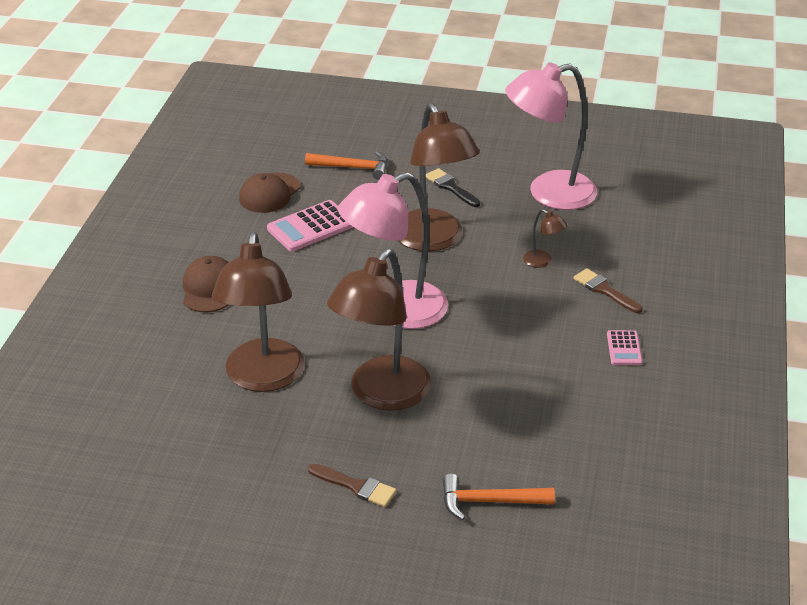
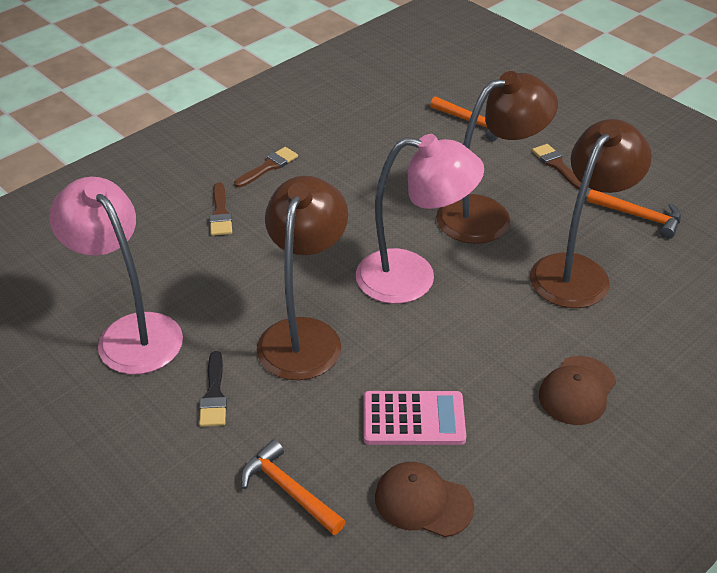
camera: 145 degrees left, 5 degrees up
(235, 462) = (639, 216): none -> orange hammer
(269, 193) = (423, 502): brown cap -> brown cap turned 135 degrees counterclockwise
(542, 261) = (234, 262): brown lamp -> none
(548, 193) = (131, 332): pink lamp -> pink lamp turned 150 degrees counterclockwise
(624, 348) = (268, 167): pink calculator -> brown brush

